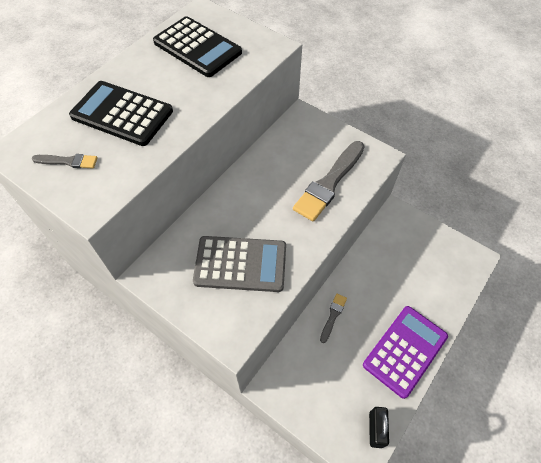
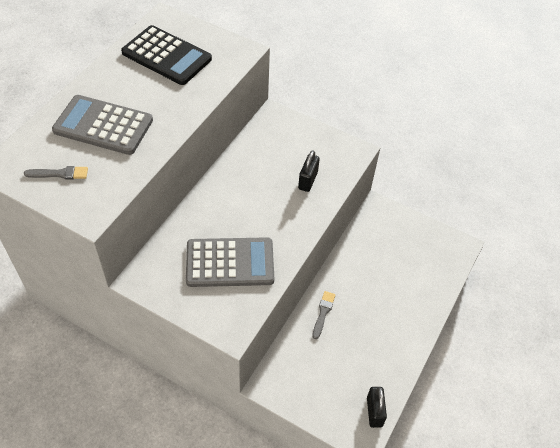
camera: 10 degrees left, 5 degrees down
(122, 114) = (103, 126): black calculator -> grey calculator
(329, 183) = (308, 180): grey brush -> black padlock
(405, 350) = (396, 338): purple calculator -> none

